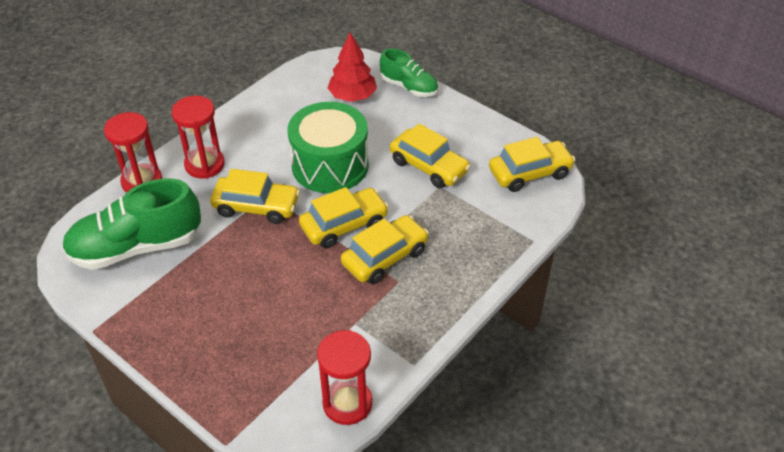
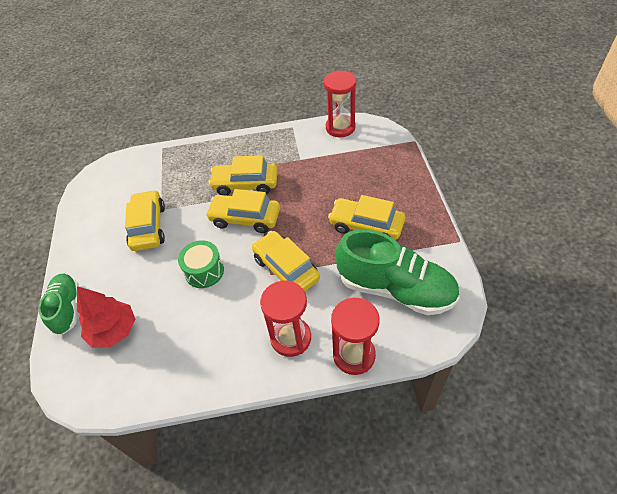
camera: 135 degrees left, 5 degrees up
(330, 165) = (204, 271): green drum -> green drum, size x0.55
(530, 173) = (105, 184): yellow car -> yellow car (366, 226)

